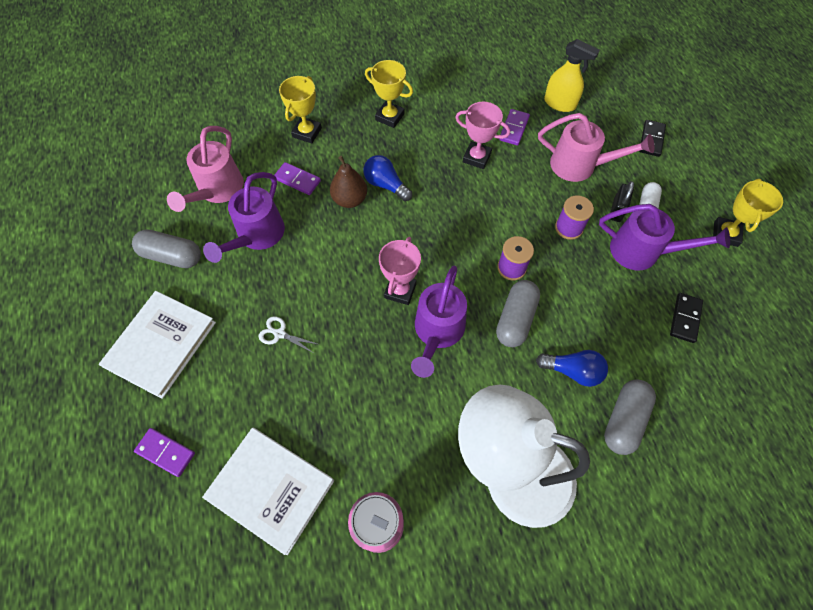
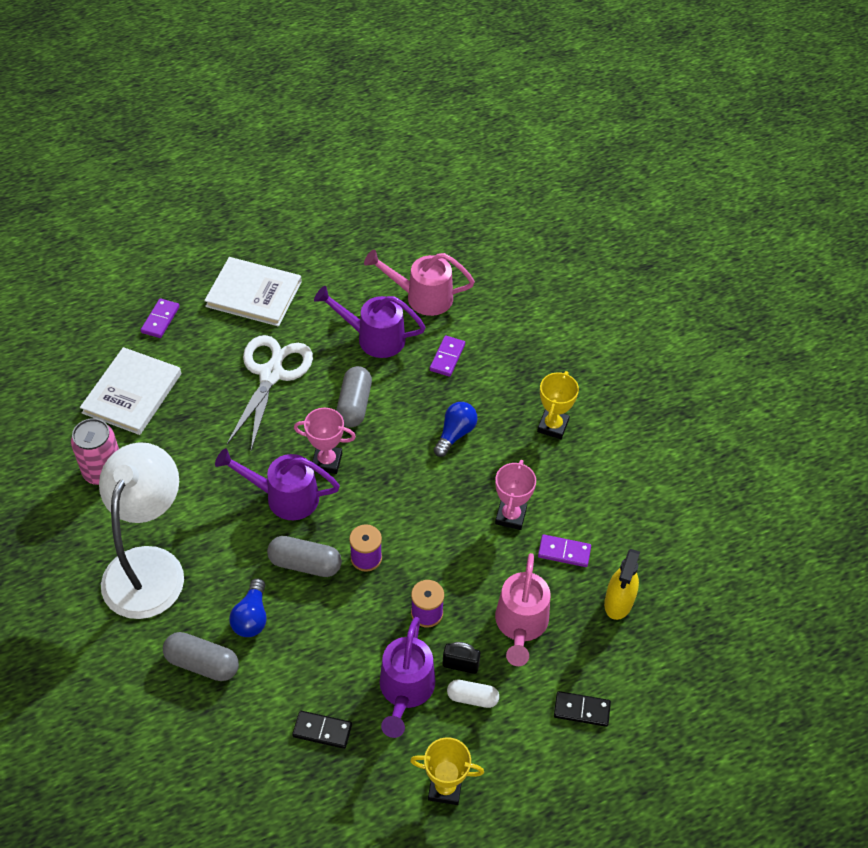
camera: 80 degrees right, 10 degrees down
(172, 256) = (343, 280): grey capsule -> grey capsule (354, 405)
(280, 334) = (271, 374): white scissors -> white scissors, size x2.48
(307, 132) = (512, 355): yellow trophy -> none
(350, 199) = (430, 405): brown pear -> none

